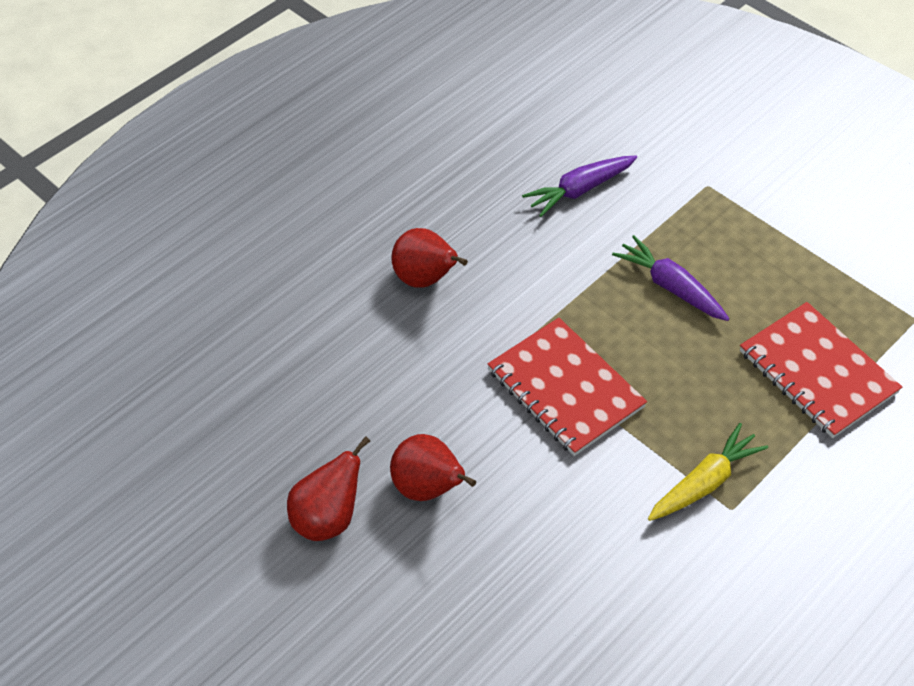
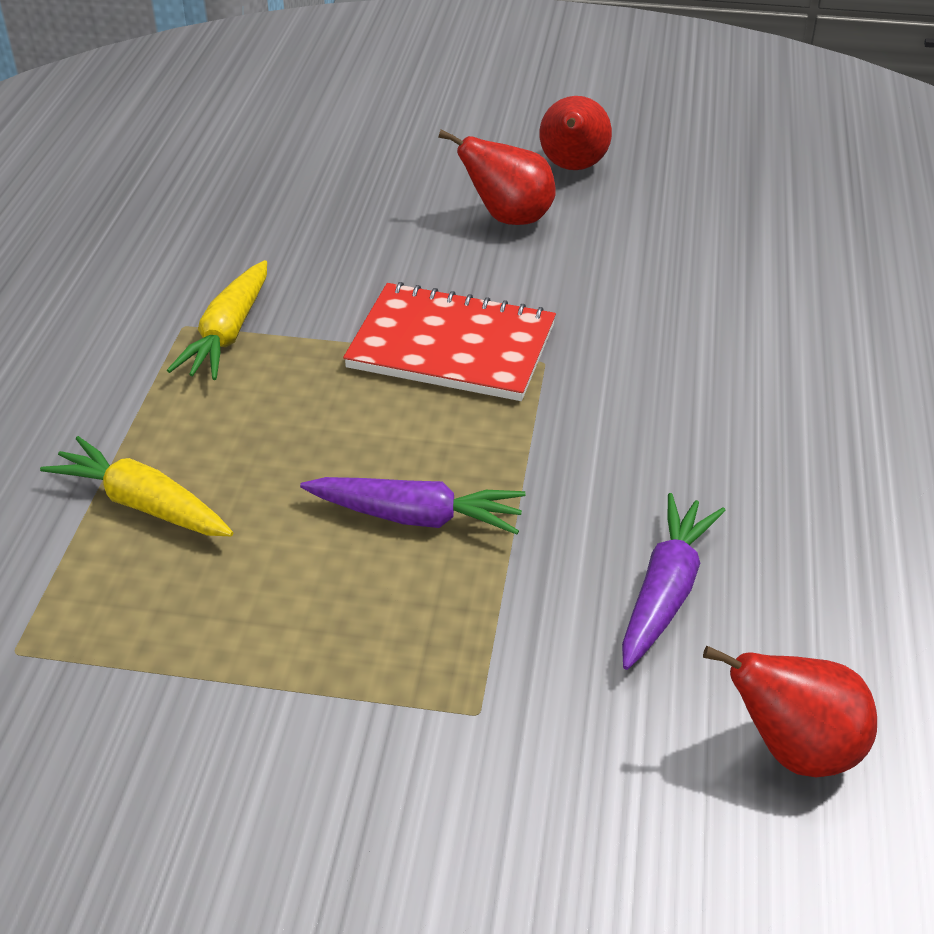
camera: 145 degrees right, 10 degrees down
(425, 279) = (727, 376): red pear -> red pear (794, 749)
(817, 372) = (143, 504): red notebook -> yellow carrot

